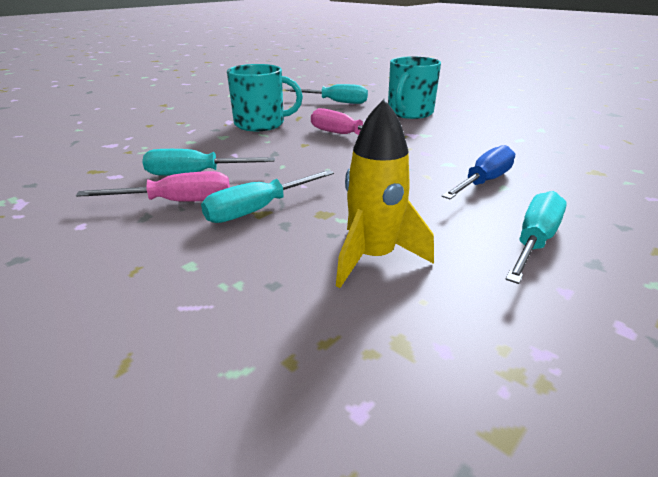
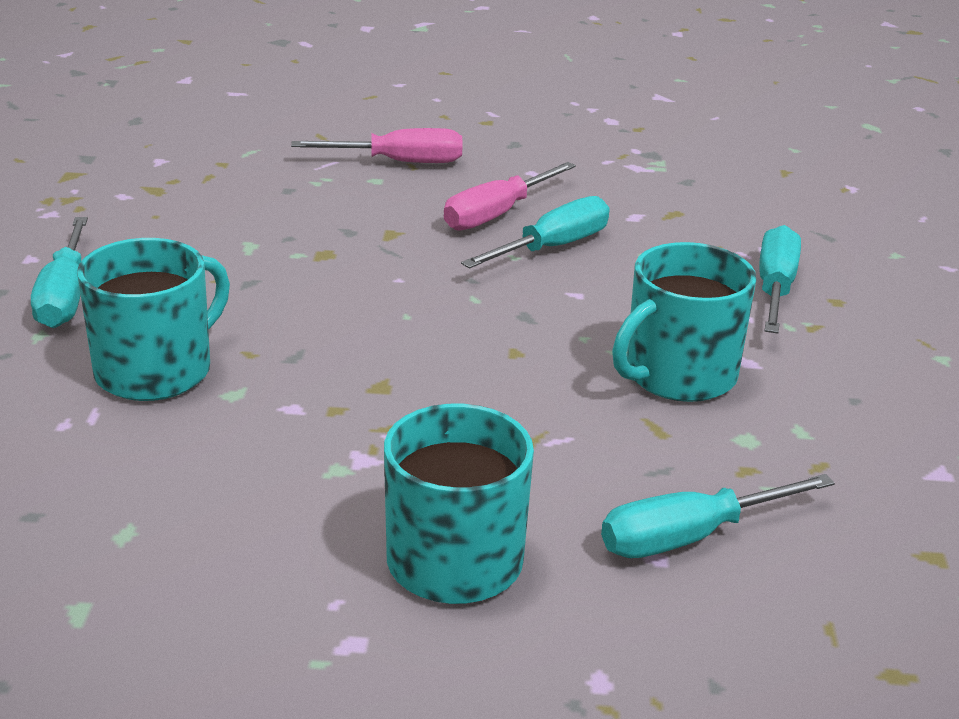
camera: 140 degrees right, 0 degrees up
(257, 210) = (400, 234): turquoise screwdriver -> turquoise screwdriver (775, 287)
(343, 135) = (488, 402): pink screwdriver -> pink screwdriver (400, 162)
(373, 257) = (225, 230): yellow rocket -> none
(484, 181) = (156, 370): blue screwdriver -> turquoise mug

